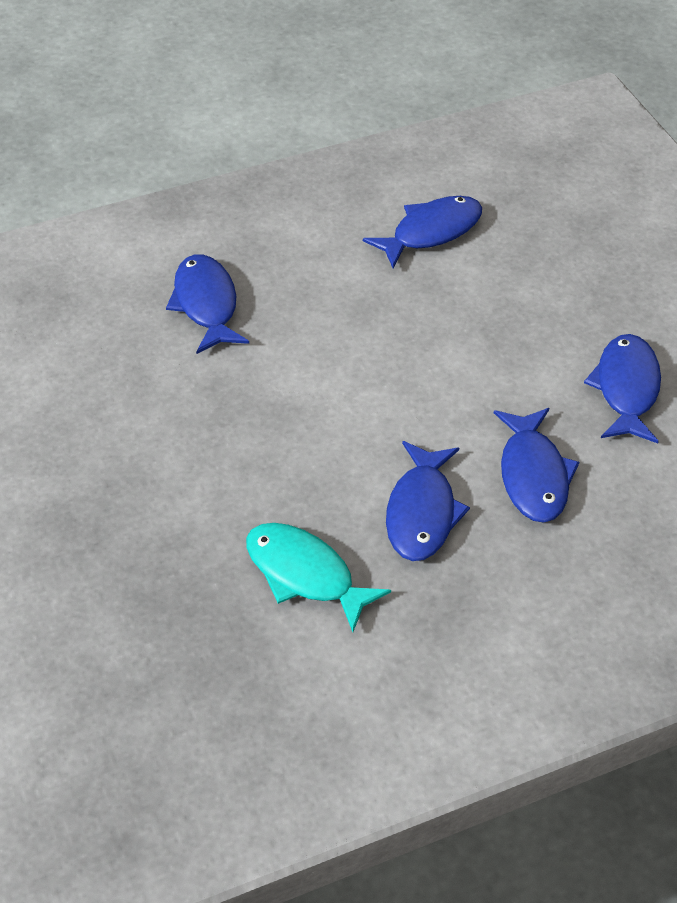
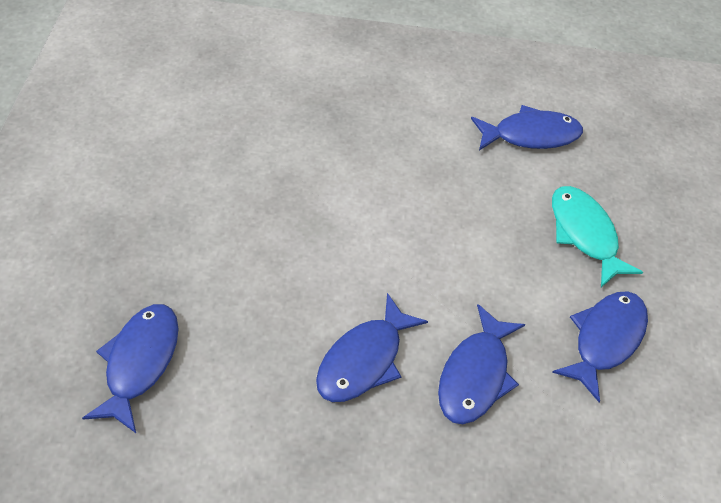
camera: 25 degrees right, 5 degrees up
(206, 304) = (323, 115): blue fish -> blue fish (140, 362)
(305, 574) = (239, 363): turquoise fish -> turquoise fish (584, 234)

